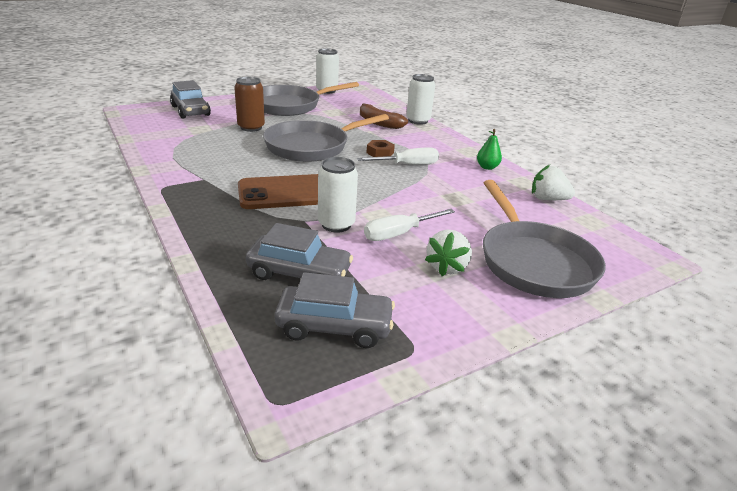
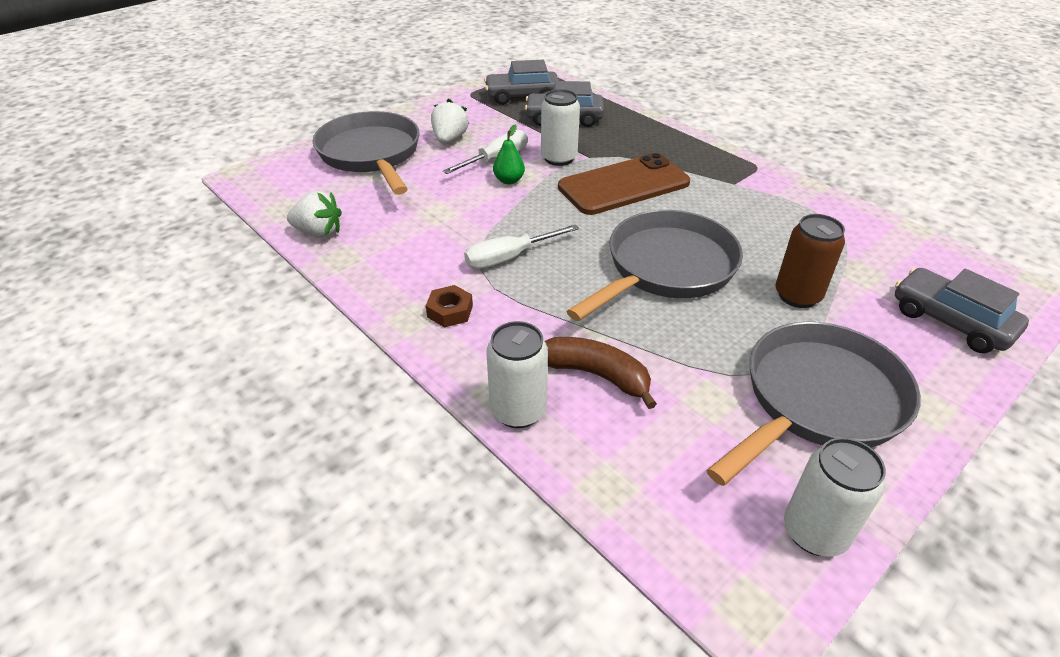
camera: 170 degrees right, 10 degrees up
(380, 153) = (558, 277): brown nut -> brown nut (450, 311)
(487, 167) = (387, 279): green pear -> green pear (509, 180)

